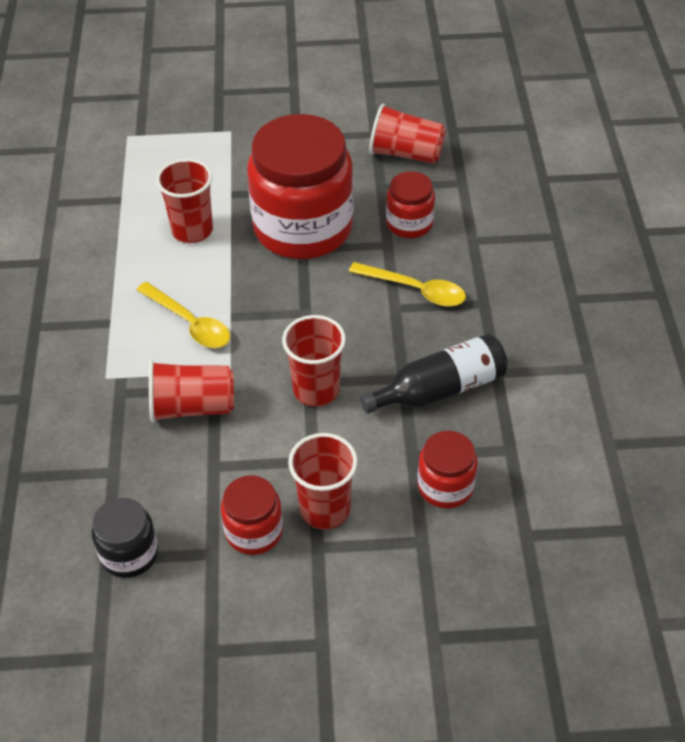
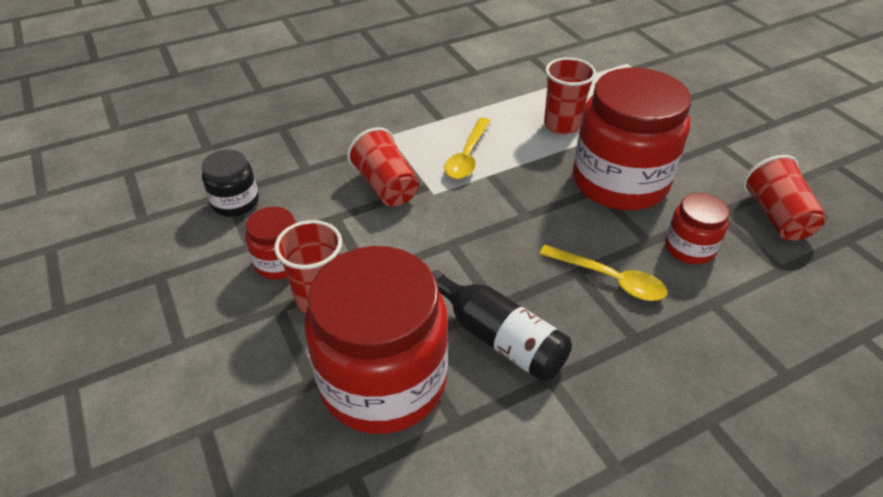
camera: 65 degrees right, 5 degrees down
(316, 390) = (445, 250): red cup -> none
(415, 290) = (609, 279): yellow spoon -> yellow spoon turned 60 degrees counterclockwise
(445, 486) = (383, 380): red jar -> red jar, size x2.12

